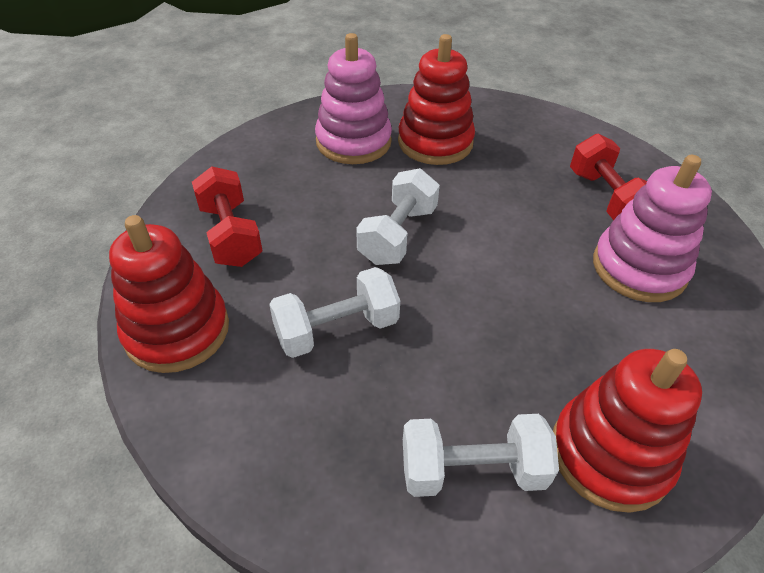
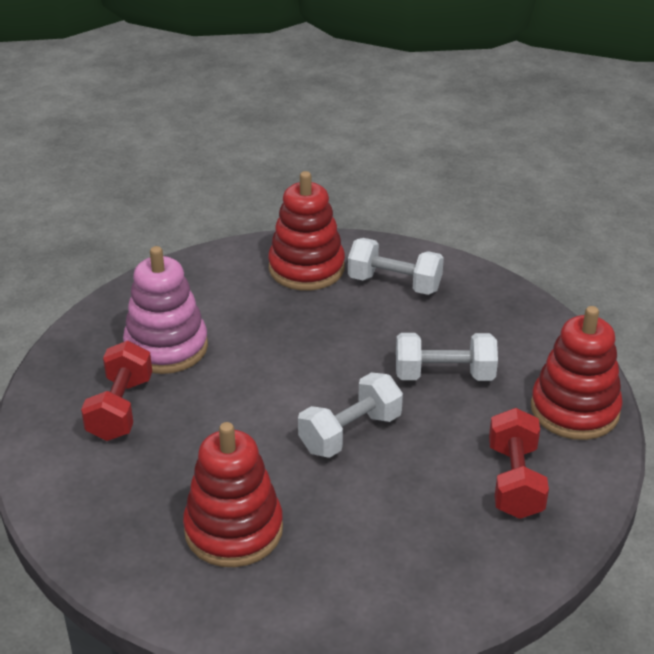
camera: 155 degrees left, 10 degrees down
(353, 142) = (332, 563): pink stacking toy -> none

